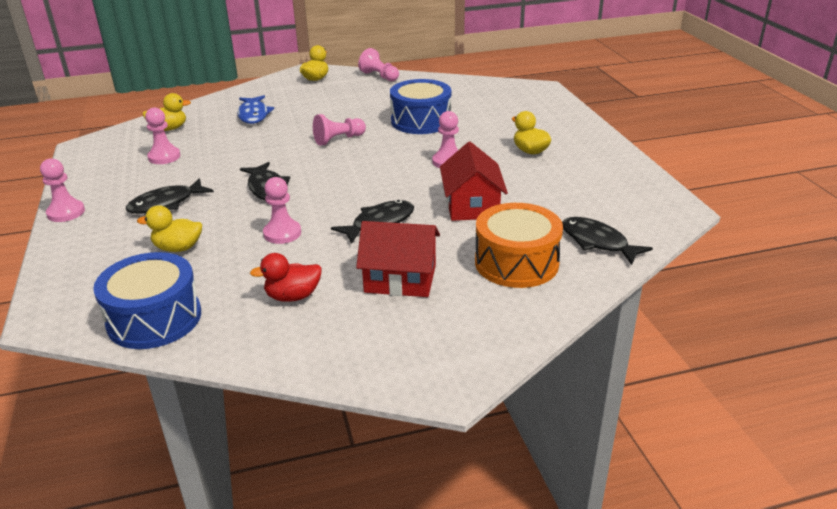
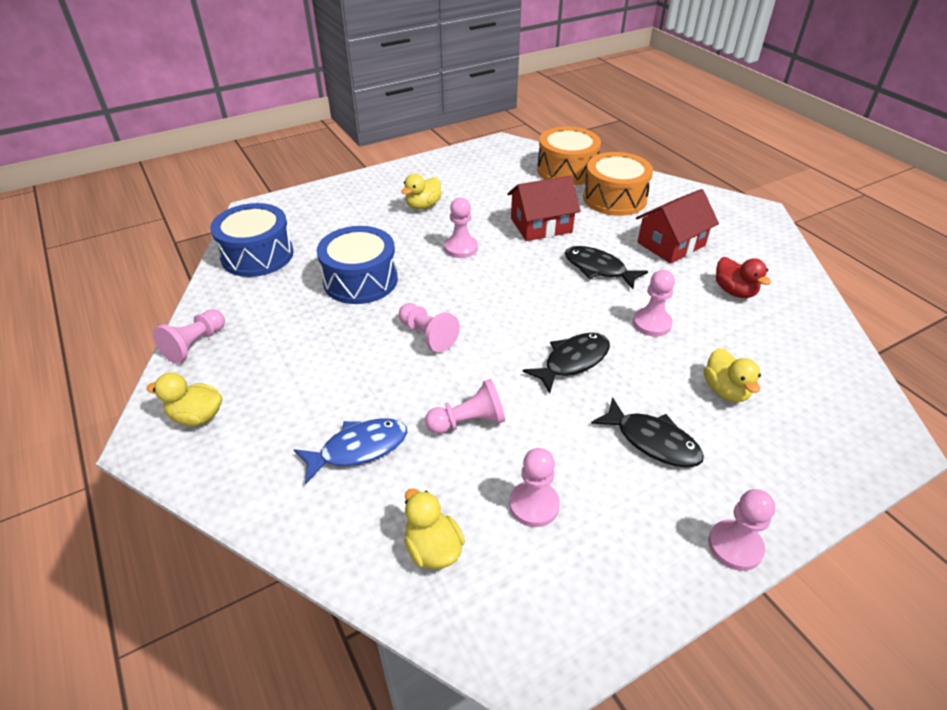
camera: 105 degrees left, 10 degrees up
(154, 318) = (828, 362): blue drum -> blue drum (257, 255)
(244, 145) = (468, 422): none -> pink pawn
(400, 278) = (671, 244): red house -> red house turned 60 degrees clockwise
(597, 242) = (566, 170): black fish -> orange drum

